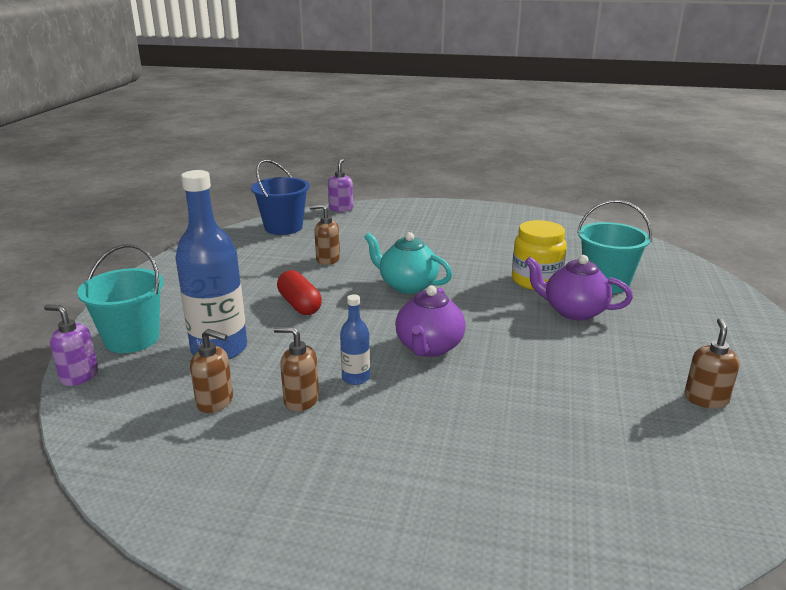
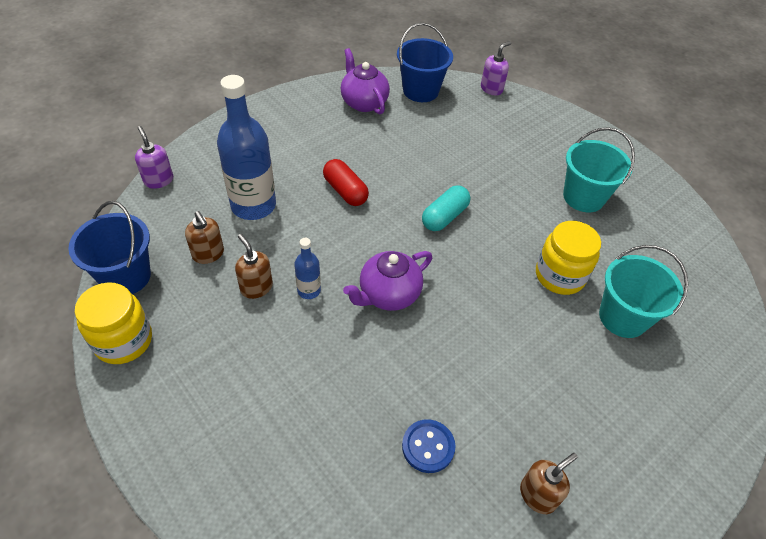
camera: 35 degrees right, 25 degrees up
(132, 339) = (213, 162): turquoise bucket -> turquoise bucket (583, 197)
(134, 464) = (126, 276): none -> blue bucket
(201, 515) = (123, 341): none -> yellow jar
(299, 304) = (345, 191): red capsule -> red capsule turned 45 degrees counterclockwise
(327, 259) = (415, 150): brown soap dispenser -> none
(407, 285) = (444, 217): turquoise teapot -> turquoise capsule
(573, 311) = (548, 331): purple teapot -> purple teapot (363, 102)
(596, 418) = (428, 447): none -> blue button

